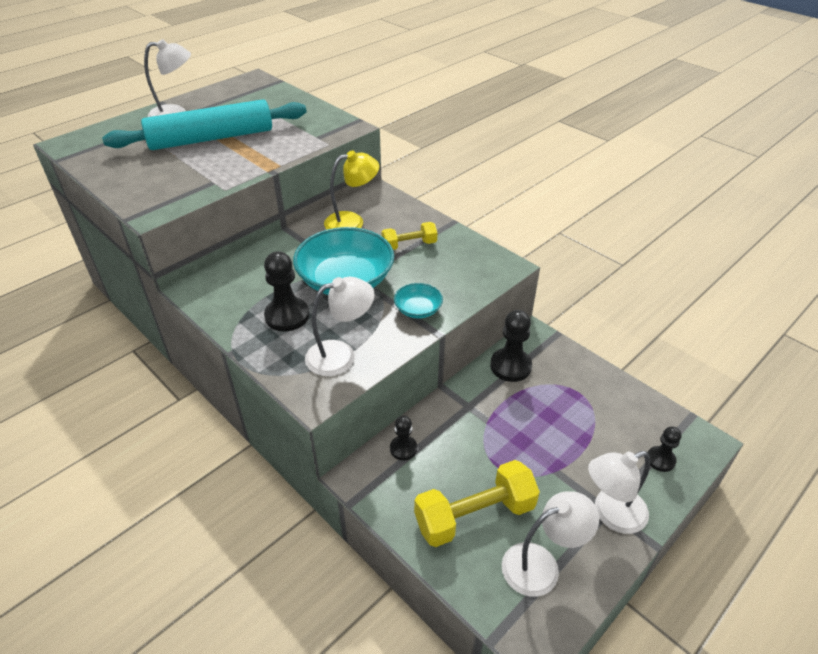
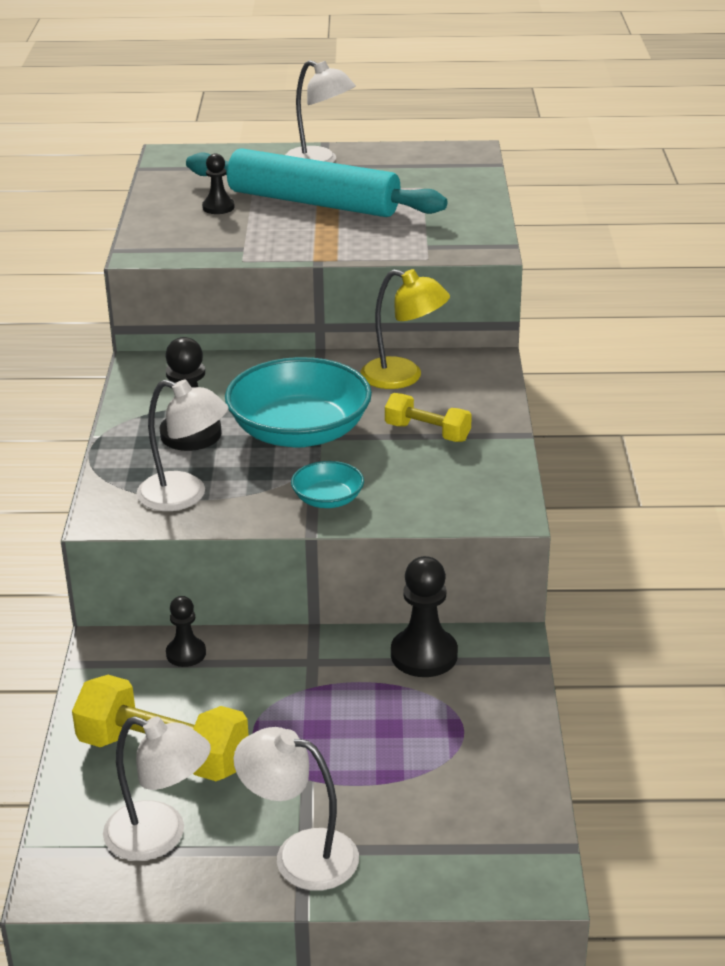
camera: 45 degrees right, 10 degrees down
(660, 460) = (446, 855): black pawn -> black pawn (218, 207)

